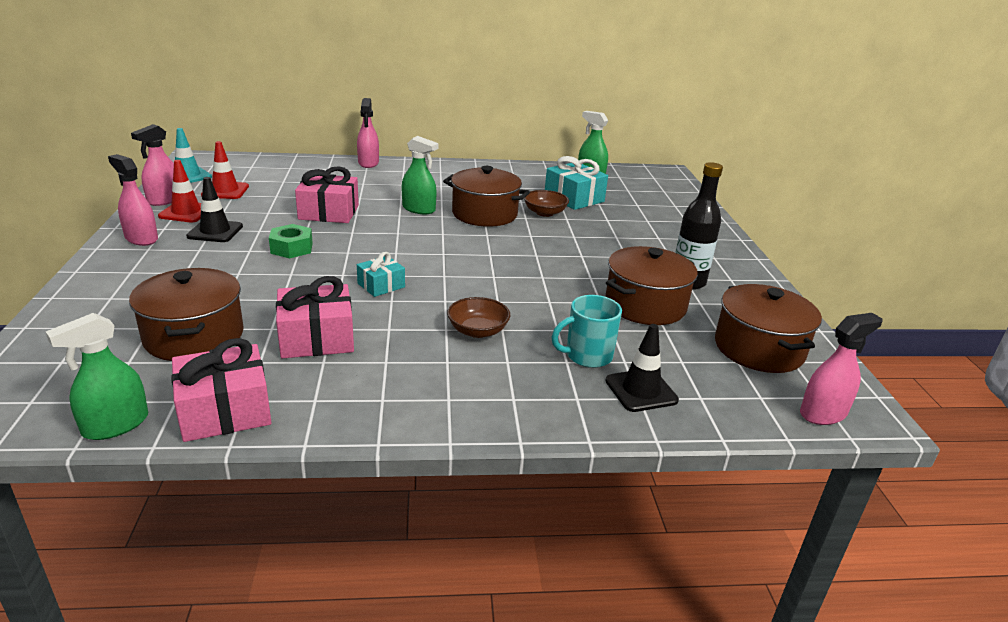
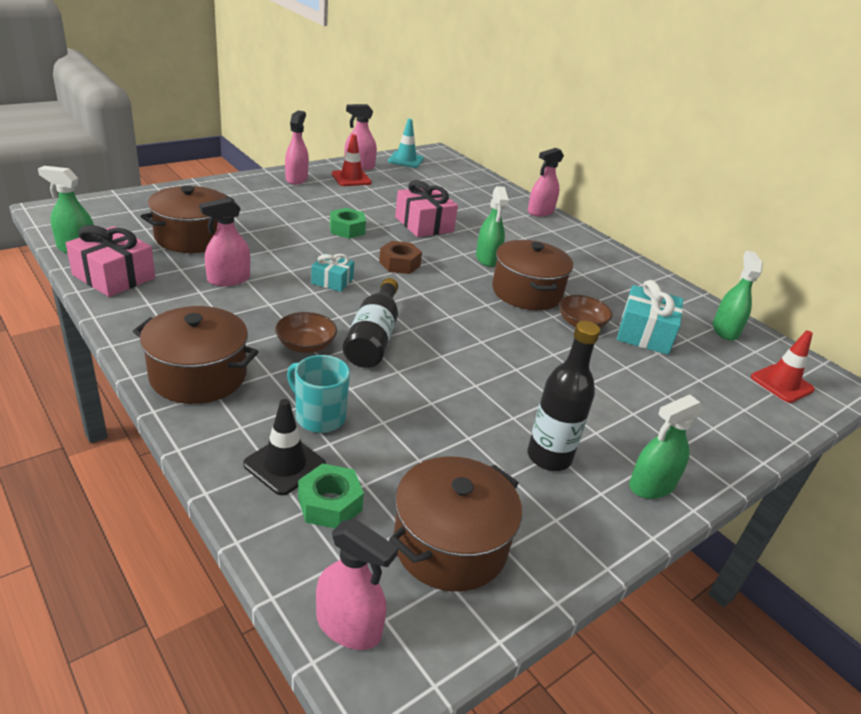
camera: 55 degrees right, 5 degrees up
(215, 231) = (336, 196): black traffic cone -> none
(225, 191) = (402, 179): red traffic cone -> red traffic cone (781, 383)
(316, 338) = (228, 279): pink gift -> pink spray bottle
(386, 246) = (399, 264): none -> brown nut
(492, 296) = (373, 337): none -> black bottle
(645, 305) = (458, 434): brown pot -> brown pot (198, 375)
(697, 383) = (330, 504): none -> green nut
(731, 261) = (651, 485): none -> green spray bottle

